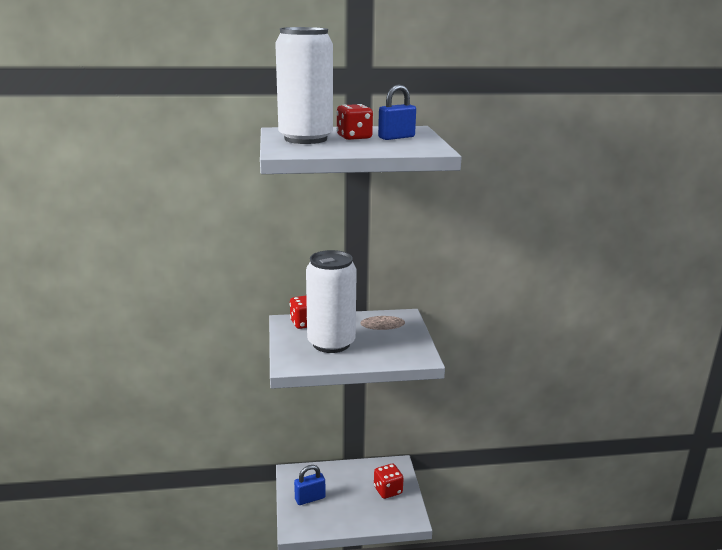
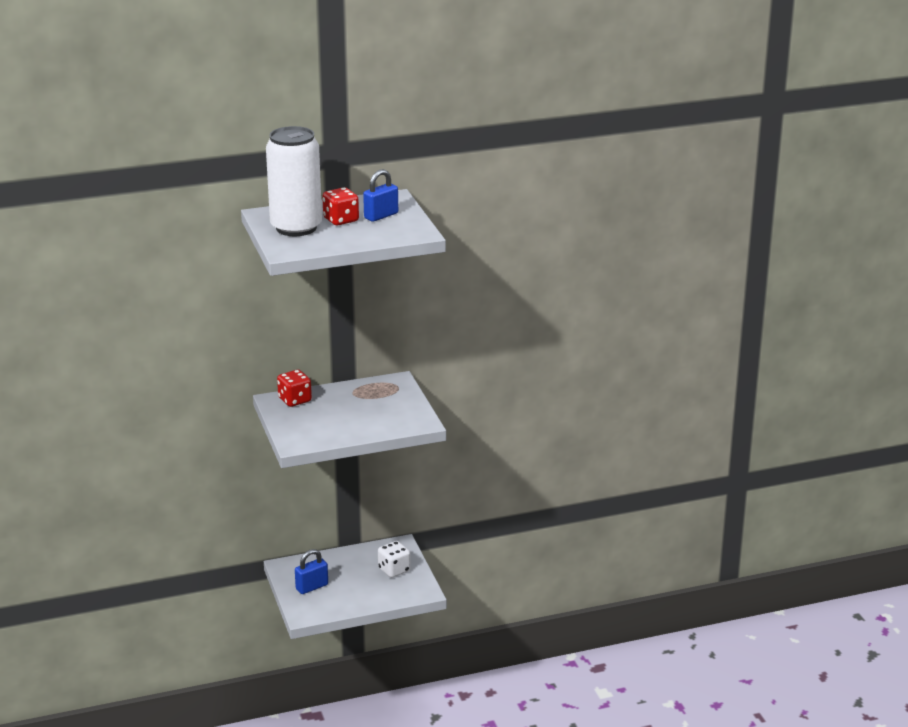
camera: 10 degrees left, 5 degrees up
(331, 343) = (329, 418): white can -> none
(388, 490) = (394, 570): red dice -> white dice

